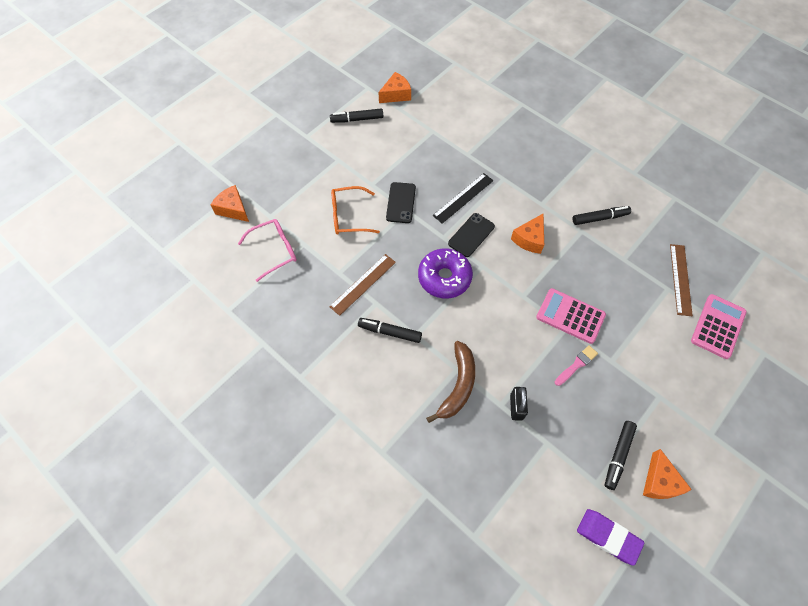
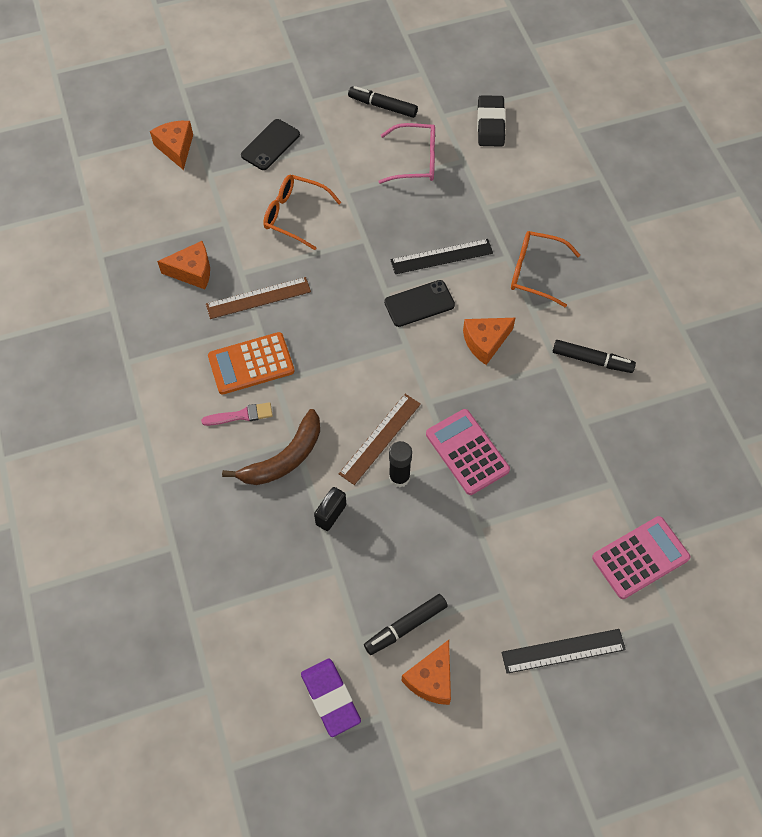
camera: 30 degrees right, 0 degrees up
(274, 251) = (188, 215): pink glasses -> pink glasses (415, 160)
(390, 332) = (251, 364): black marker -> orange calculator
(396, 94) = (450, 96): orange cheese -> orange cheese (192, 271)
(401, 203) = (364, 228): black phone -> black phone (270, 145)
(433, 101) = (490, 124): none -> black eraser
(444, 277) = (353, 336): purple donut -> none
(527, 180) = (536, 272): none -> orange glasses
(541, 356) = (399, 477): none -> black glue stick
(576, 365) = (433, 508): pink brush -> pink brush (241, 415)
(680, 279) = (637, 481): brown ruler -> brown ruler (380, 438)
(720, 413) = (563, 651): none -> black ruler

